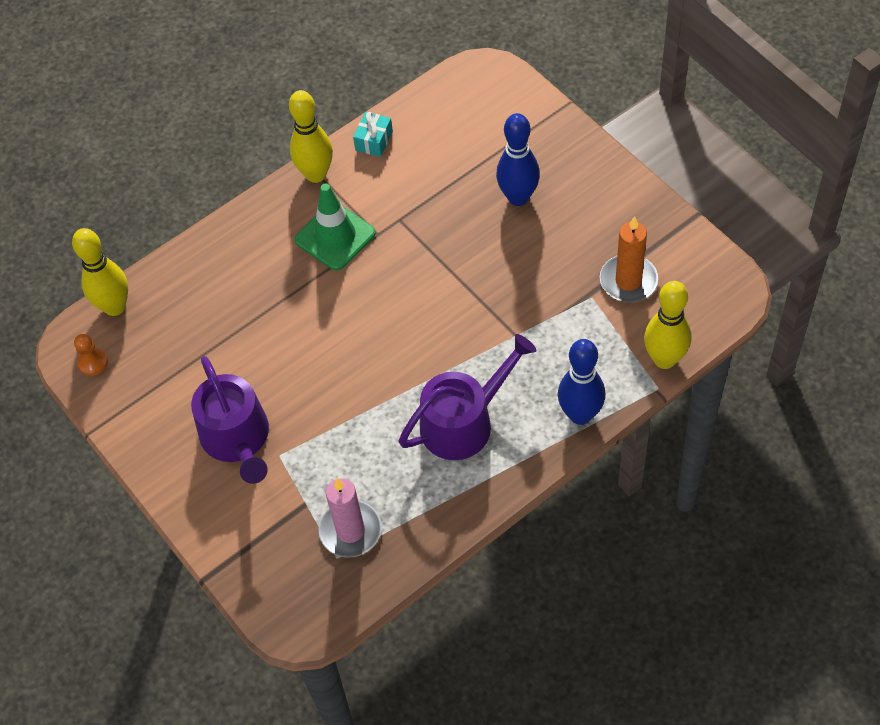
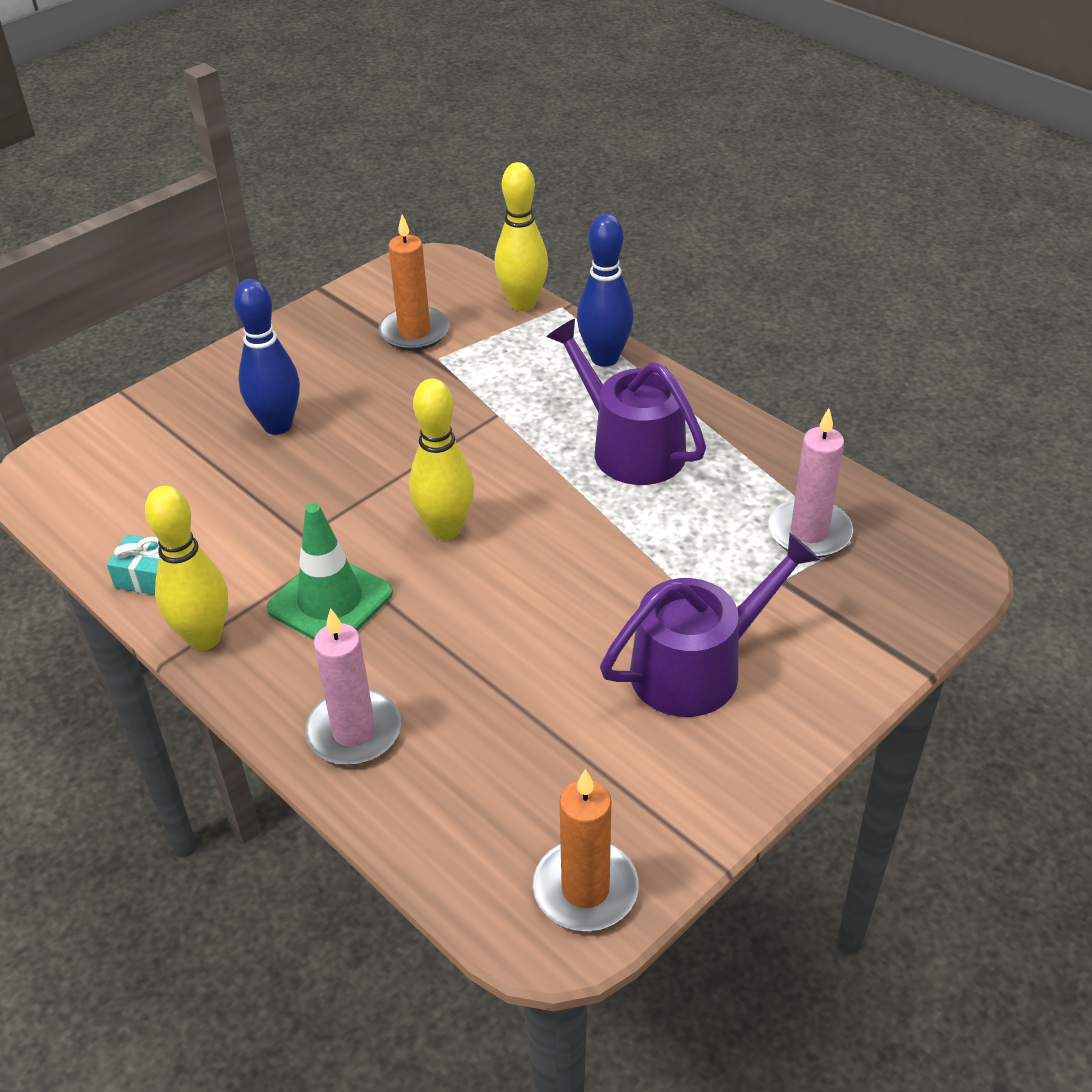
camera: 100 degrees left, 15 degrees down
(93, 362) = (585, 889): orange pawn -> orange candle
(114, 307) = (466, 878): yellow bowling pin -> yellow bowling pin (445, 529)
(226, 253) = (354, 731): none -> pink candle

